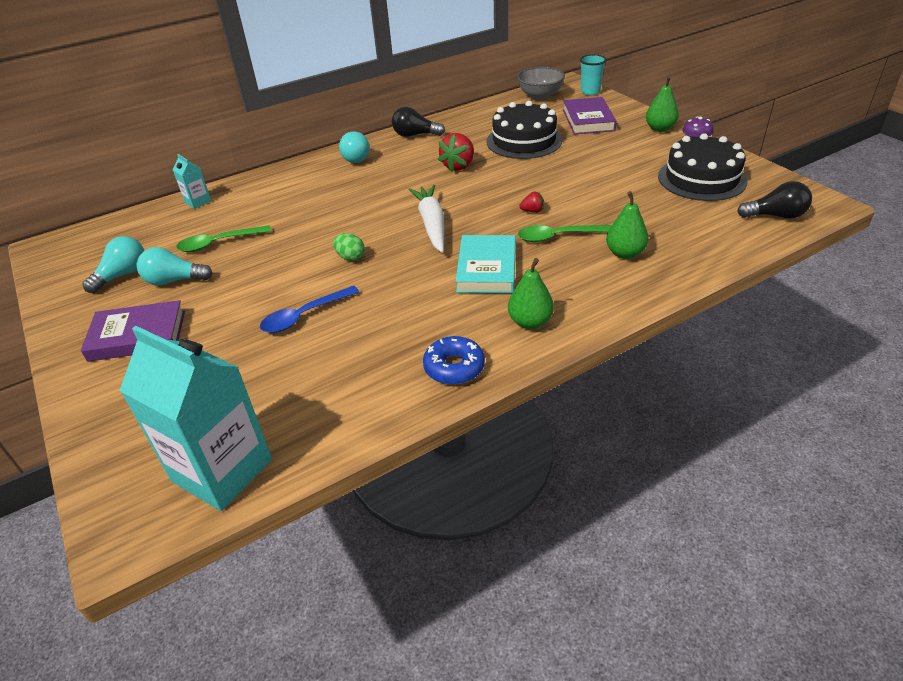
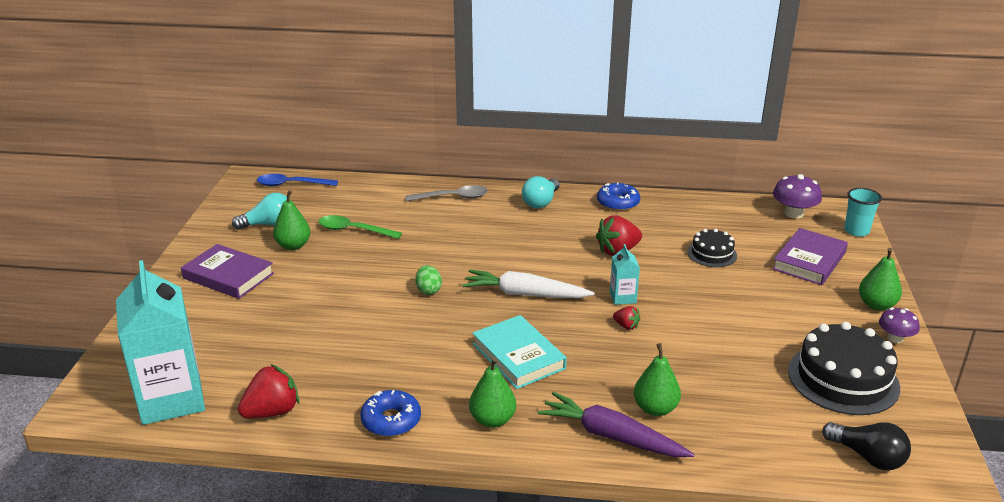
camera: 35 degrees right, 10 degrees down
(174, 280) = (293, 246): turquoise light bulb -> green pear
(198, 201) = (379, 187): turquoise carton -> turquoise carton (623, 297)
(277, 182) = (452, 197): none -> grey spoon
(304, 316) = (342, 320): blue spoon -> blue spoon (291, 184)
(340, 421) = (272, 412): none -> red strawberry
(415, 135) = (618, 203): black light bulb -> blue donut
(432, 224) = (525, 294): white carrot -> white carrot turned 105 degrees counterclockwise
(486, 268) = (518, 356): turquoise book -> turquoise book turned 75 degrees counterclockwise
(524, 141) = (712, 254): black cake -> black cake, size x0.55
(540, 96) = (793, 213): grey bowl -> purple mushroom
(558, 236) = (616, 361): green spoon -> none
(623, 286) = (611, 436): none -> purple carrot

